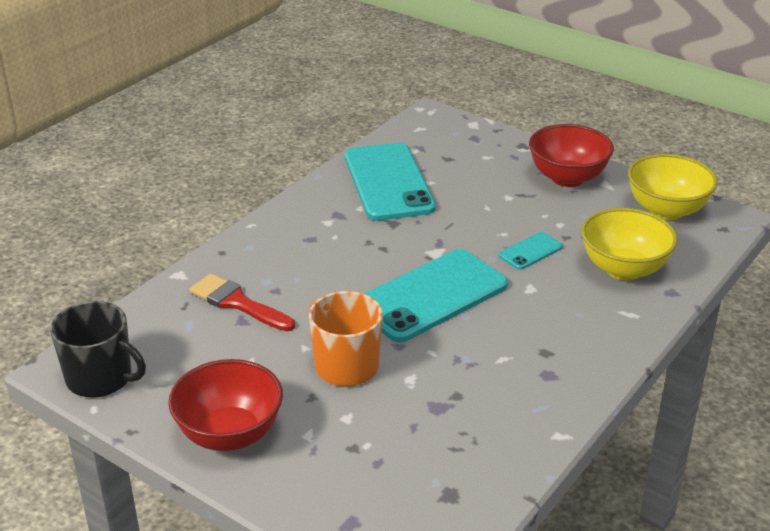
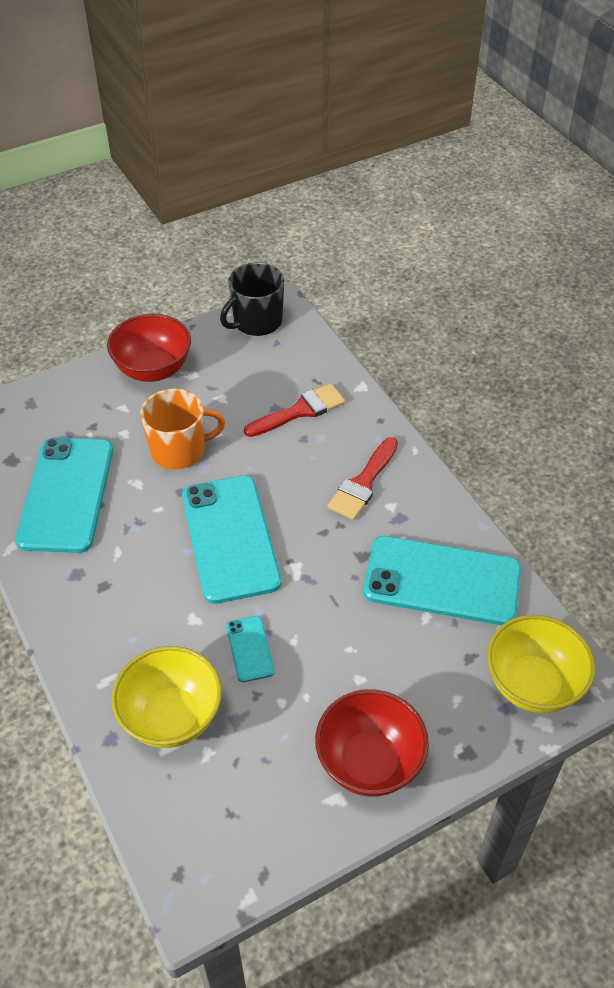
camera: 115 degrees right, 15 degrees up
(311, 242) = (363, 483): none -> red brush
(463, 424) = (66, 494): none -> turquoise phone
(666, 210) = (247, 833): yellow bowl -> yellow bowl (532, 684)

